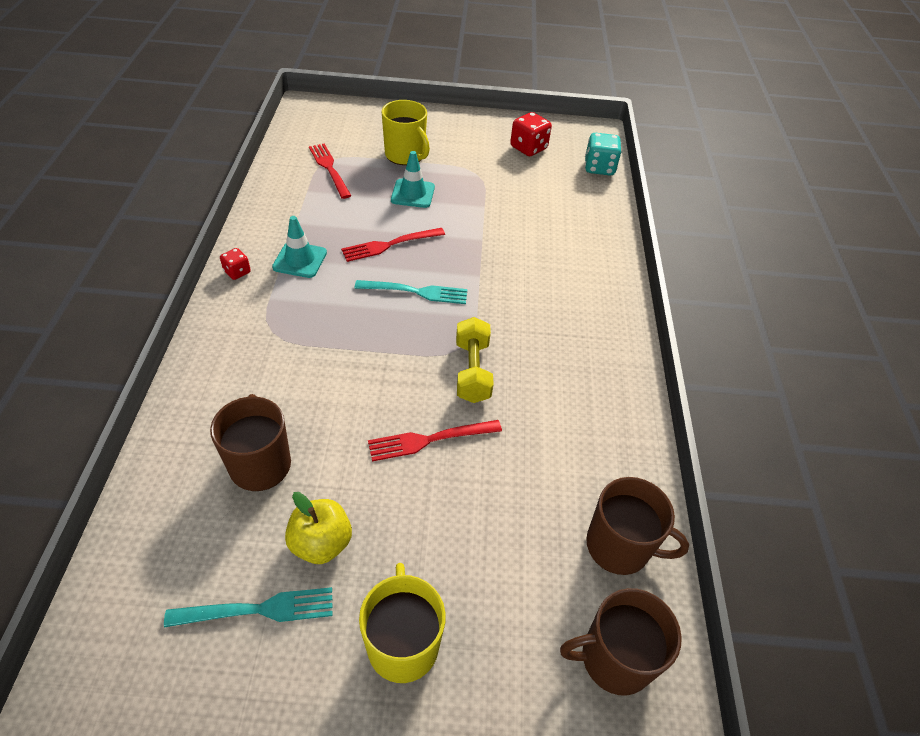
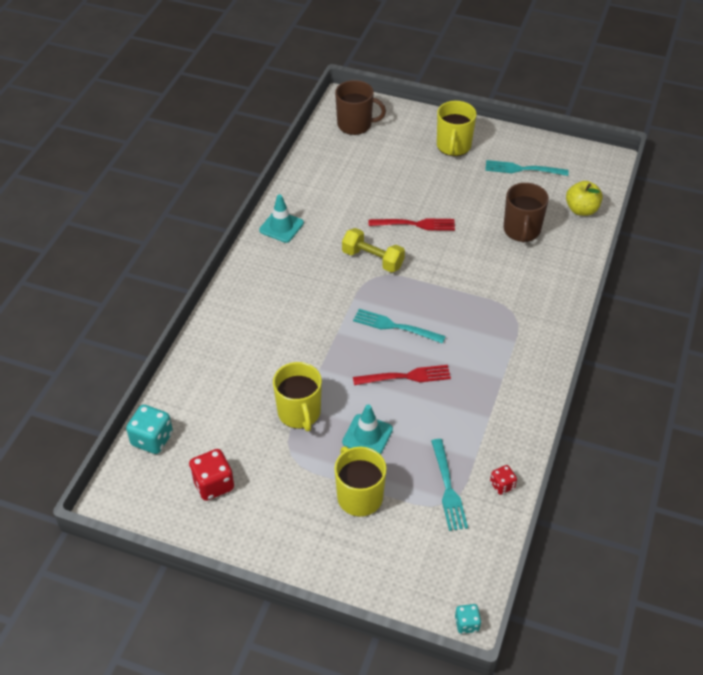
camera: 160 degrees left, 0 degrees up
(237, 272) = (542, 371): red dice -> red dice (502, 485)
(300, 260) = (488, 374): turquoise traffic cone -> turquoise traffic cone (281, 227)
(303, 102) = (467, 624): none -> turquoise dice
(321, 543) = (488, 188): yellow apple -> yellow apple (581, 210)
(329, 169) = (448, 488): red fork -> turquoise fork
(472, 371) = (373, 259): yellow dumbbell -> yellow dumbbell turned 75 degrees counterclockwise
(483, 201) = (299, 413): none -> yellow mug
(619, 546) = (328, 159): brown mug -> none

